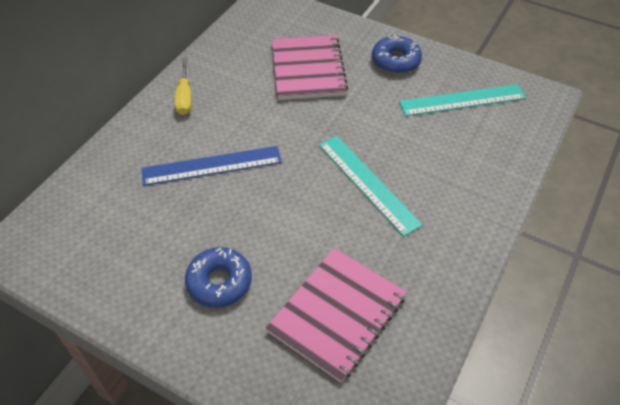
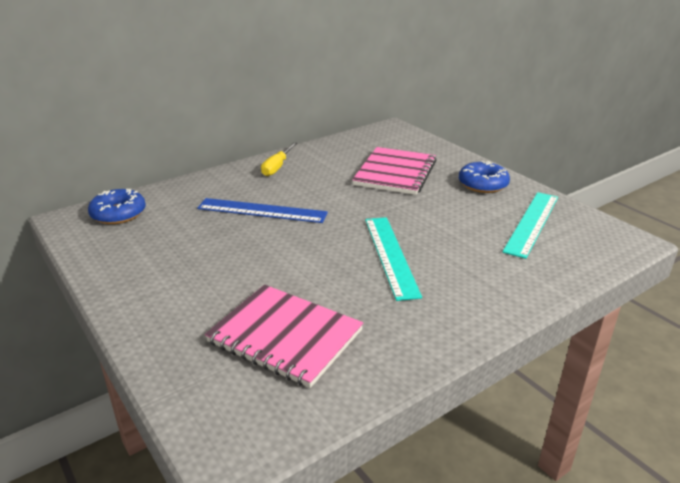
camera: 25 degrees right, 20 degrees down
(219, 282) = (202, 283): blue donut -> blue donut (118, 214)
(337, 314) = (285, 336): pink notebook -> pink notebook turned 60 degrees clockwise
(462, 100) = (532, 223): turquoise ruler -> turquoise ruler turned 75 degrees counterclockwise

